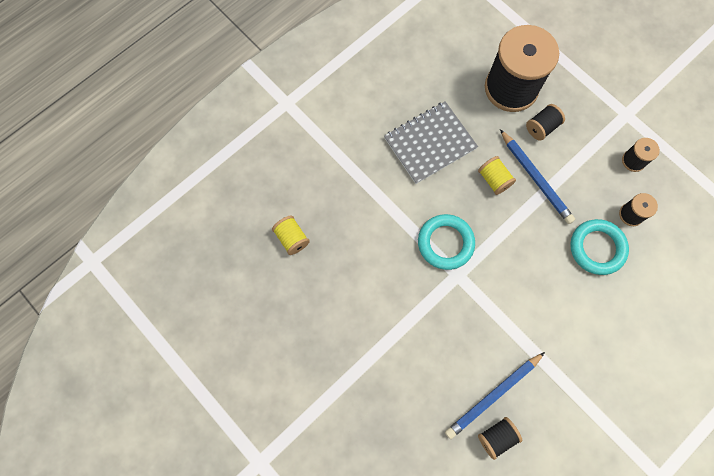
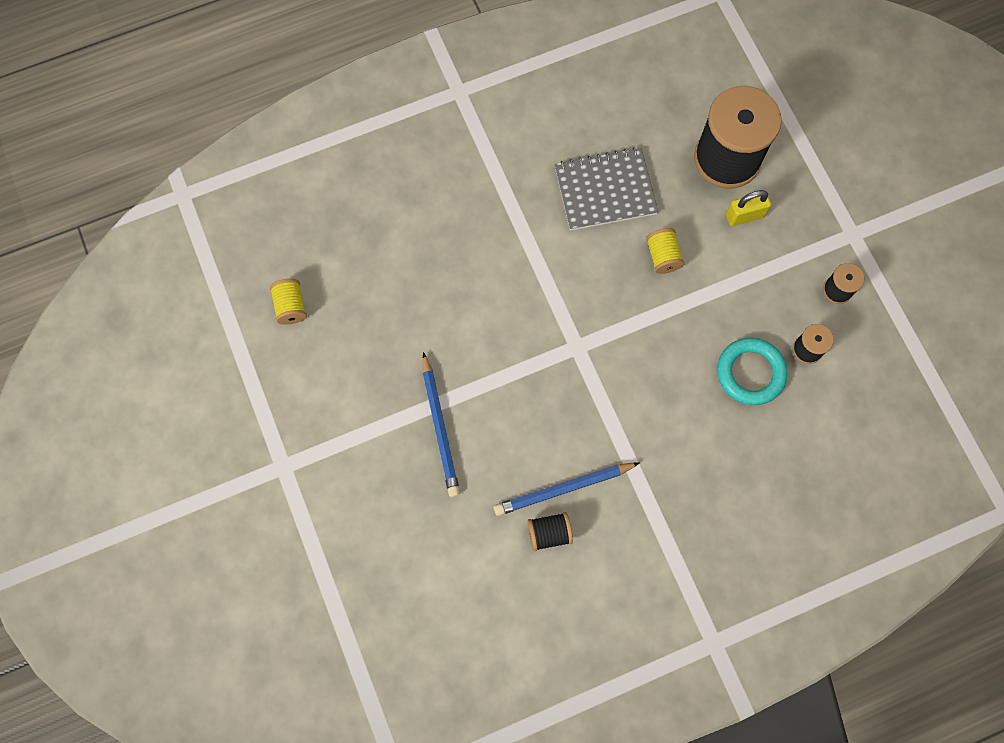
camera: 20 degrees right, 0 degrees up
(292, 238) = (407, 244): yellow spool -> yellow spool (291, 306)
(445, 243) = (577, 307): turquoise ring -> none
(535, 179) = (712, 272): blue pencil -> blue pencil (439, 428)
(542, 127) = (744, 216): black spool -> yellow padlock

